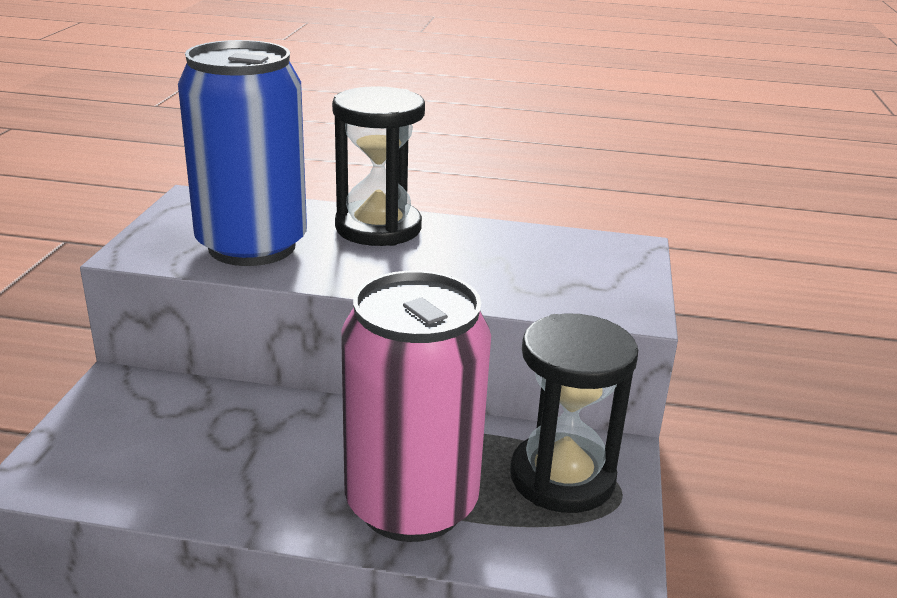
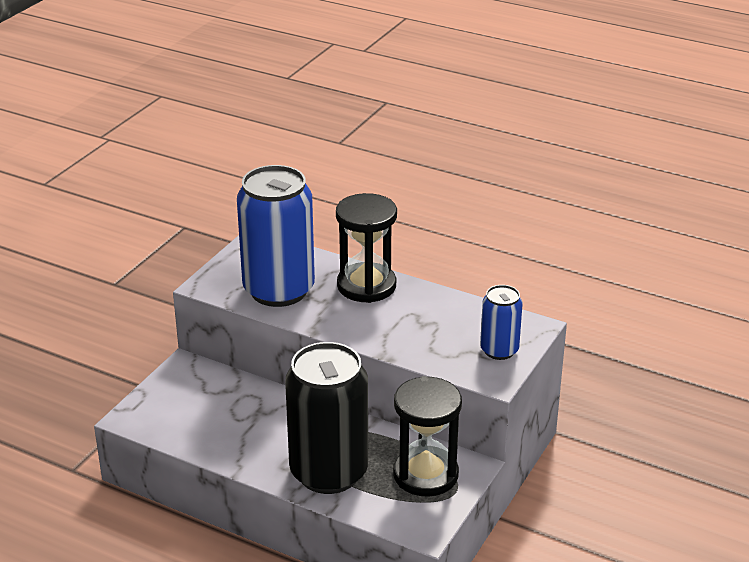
camera: 20 degrees right, 5 degrees up
(411, 504) = (329, 472): pink can -> black can
(611, 277) = (499, 350): none -> blue can

